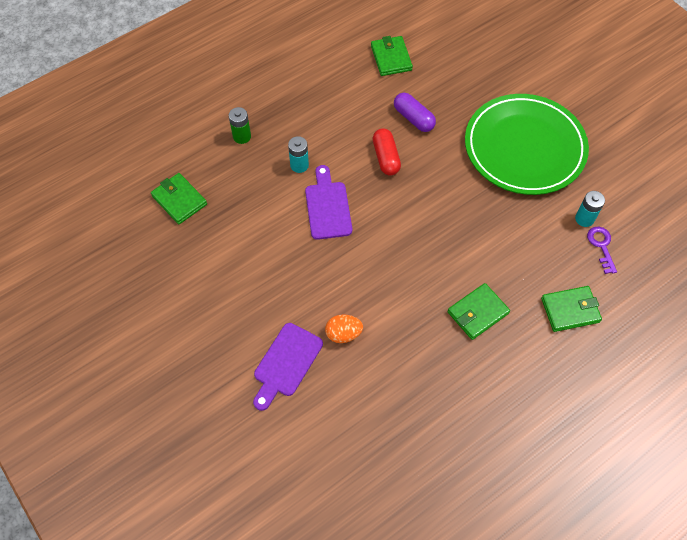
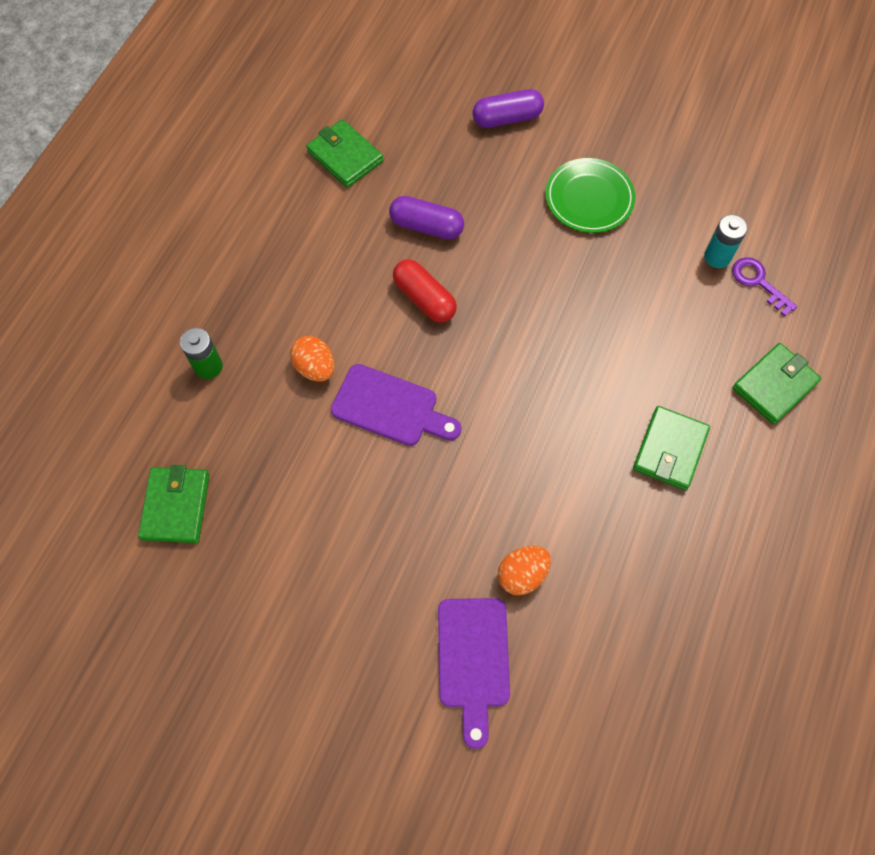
camera: 30 degrees left, 5 degrees up
(179, 200) = (176, 506): green wallet -> green wallet turned 75 degrees clockwise
(299, 165) = (315, 367): turquoise battery -> orange egg
(327, 207) = (390, 407): purple cutting board -> purple cutting board turned 150 degrees clockwise
(503, 79) = (507, 118): none -> purple capsule
(524, 147) = (589, 198): green plate -> green plate, size x0.51

